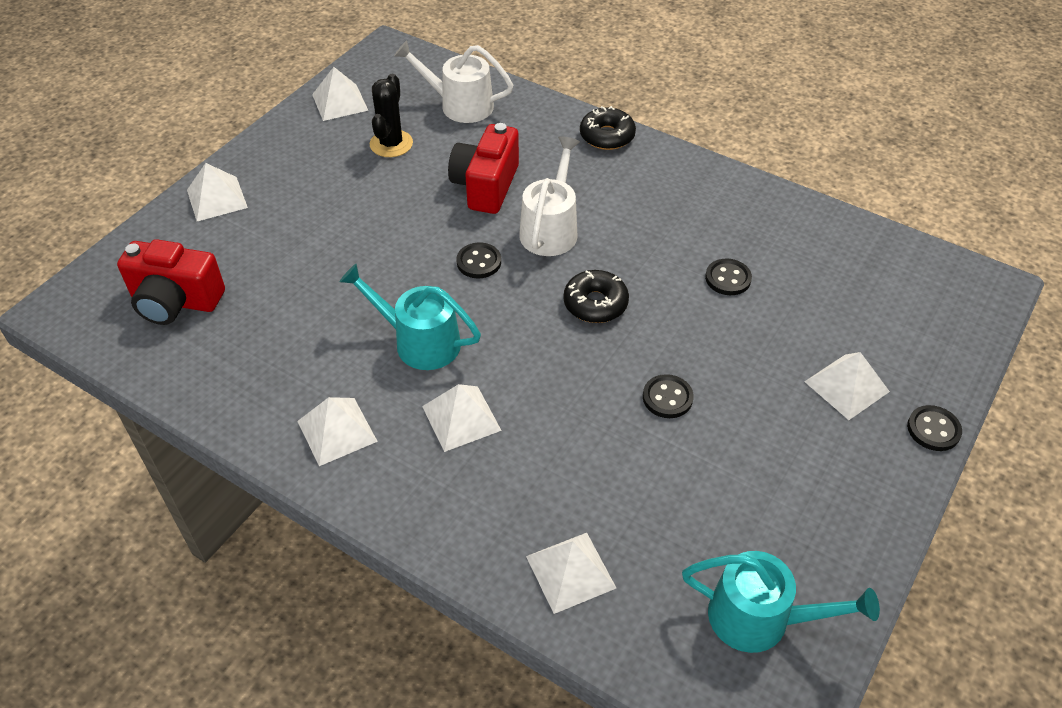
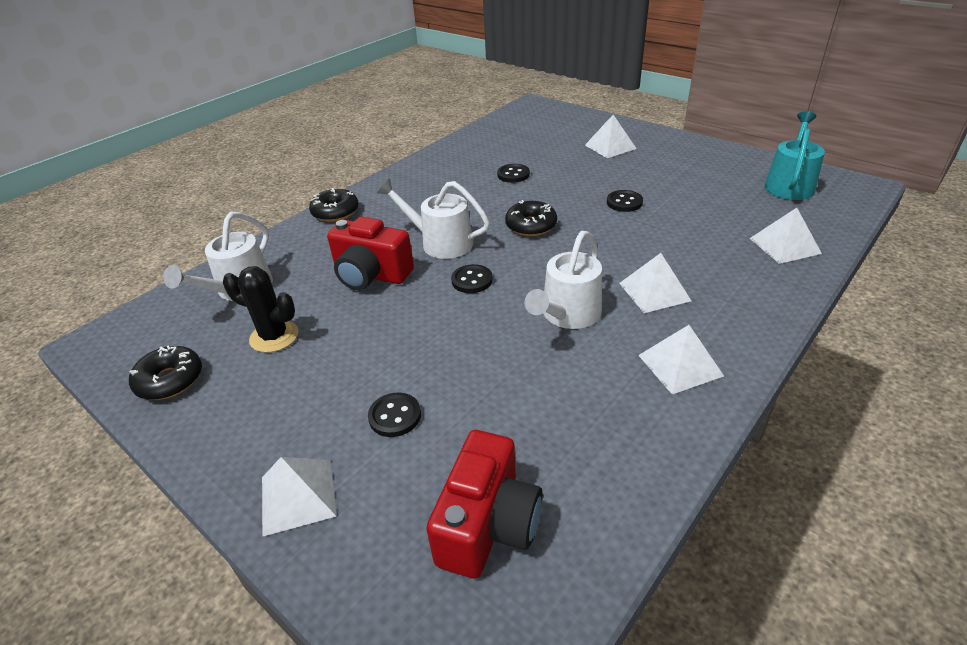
camera: 80 degrees left, 10 degrees down
(340, 102) = (170, 380): white pyramid -> black donut
(419, 342) = (568, 315): turquoise watering can -> white watering can
(933, 429) = (640, 128): black button -> black button (395, 416)

